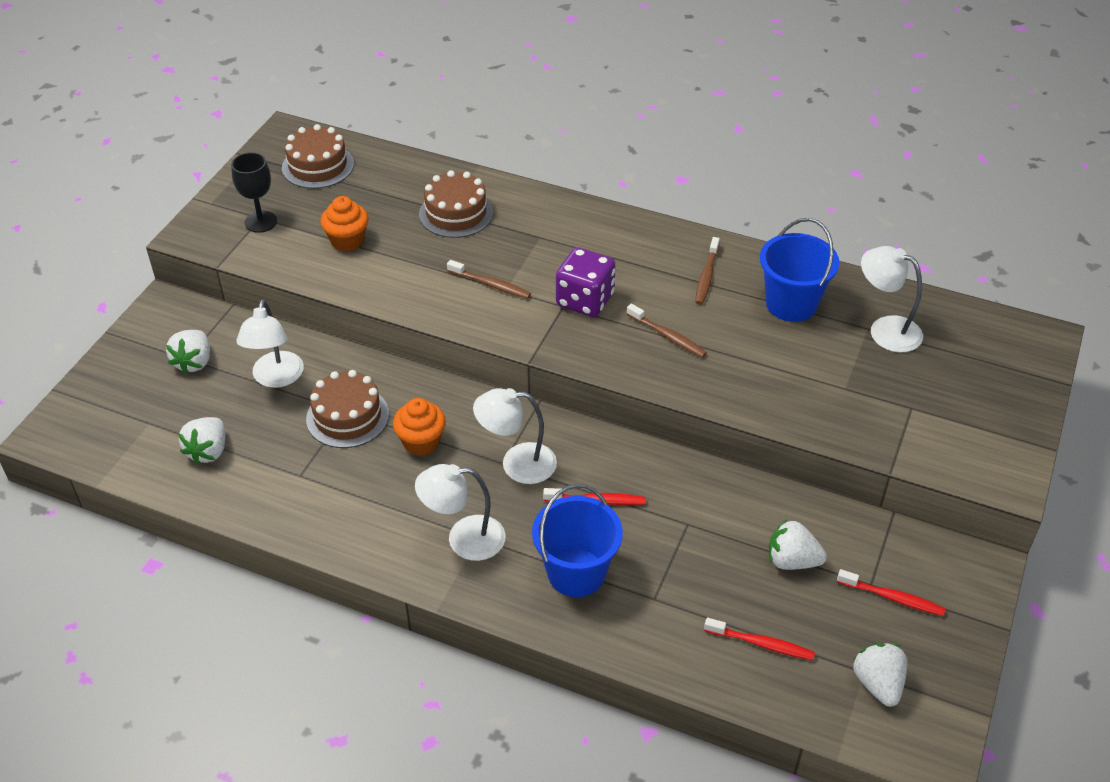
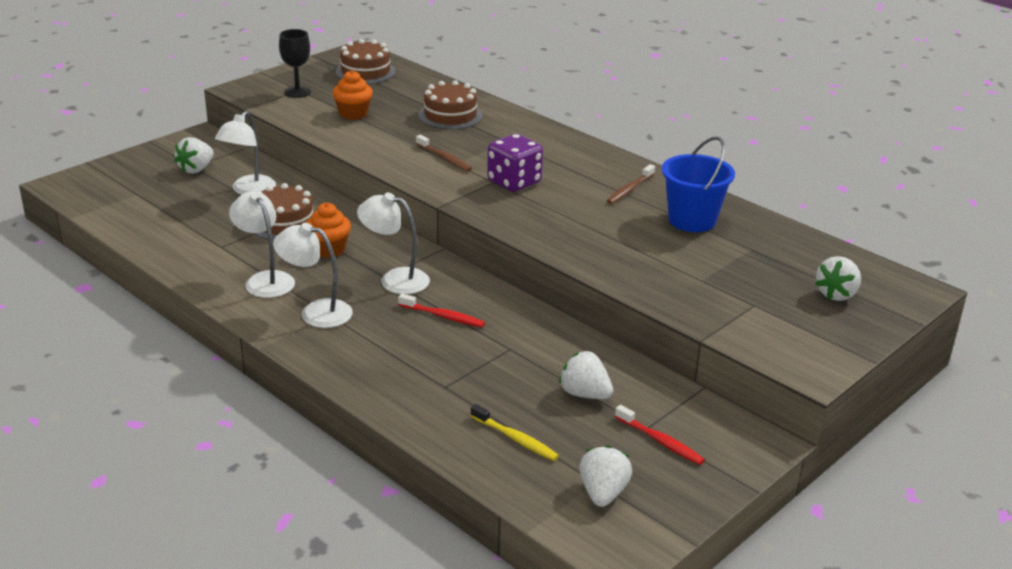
camera: 20 degrees right, 15 degrees down
(208, 451) = (165, 218): white strawberry -> white strawberry (836, 294)
(576, 573) = (391, 354): blue bucket -> none
(667, 336) = (567, 216): brown toothbrush -> none
(761, 644) = (515, 439): red toothbrush -> yellow toothbrush
(885, 330) = (767, 253): white lamp -> white lamp (265, 280)

